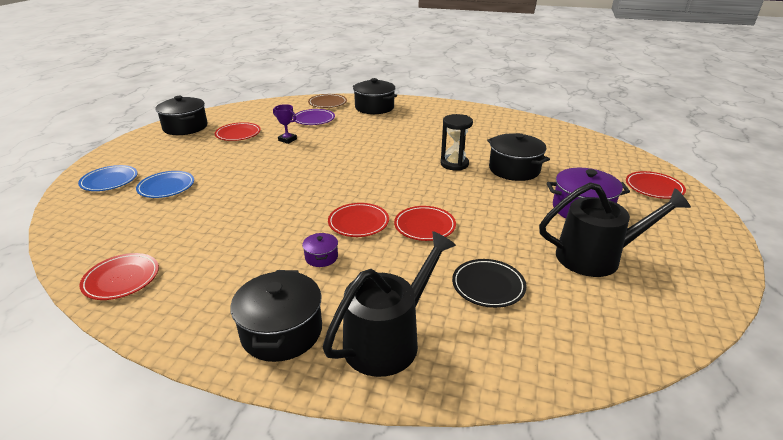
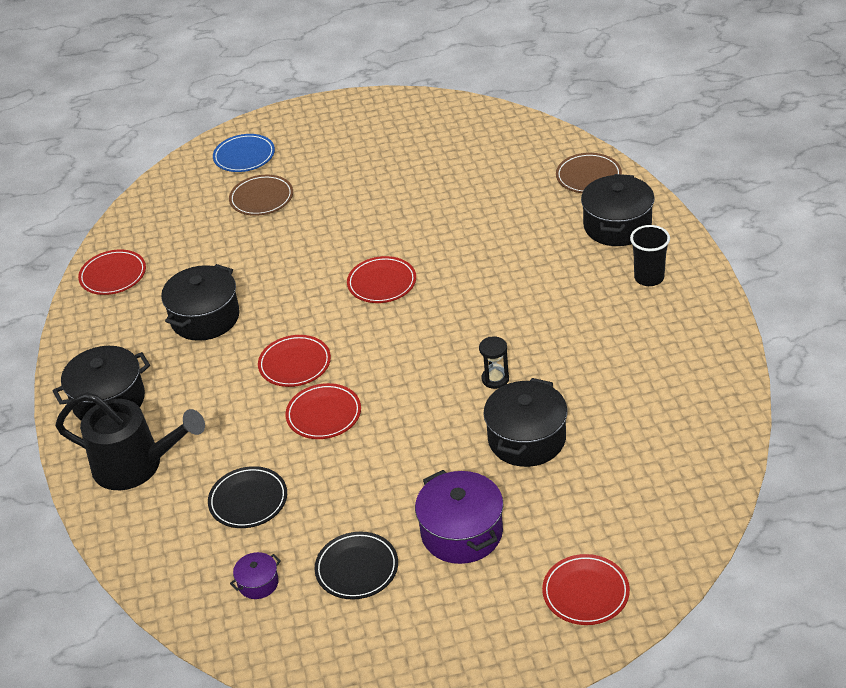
camera: 65 degrees right, 10 degrees up
(166, 187) = (261, 198): blue plate -> brown plate
(185, 127) = (400, 116): black pot -> black pot (205, 318)
(238, 134) = (419, 165): red plate -> red plate (382, 283)
(287, 140) = (439, 210): purple trophy -> none
(314, 119) = (520, 196): purple plate -> none
(321, 257) = (218, 370): purple pot -> purple pot (258, 583)
(422, 112) = (649, 278): none -> black cup
(454, 164) = (495, 379): black hourglass -> black hourglass, size x0.65
(595, 257) = (357, 568): black watering can -> black plate

